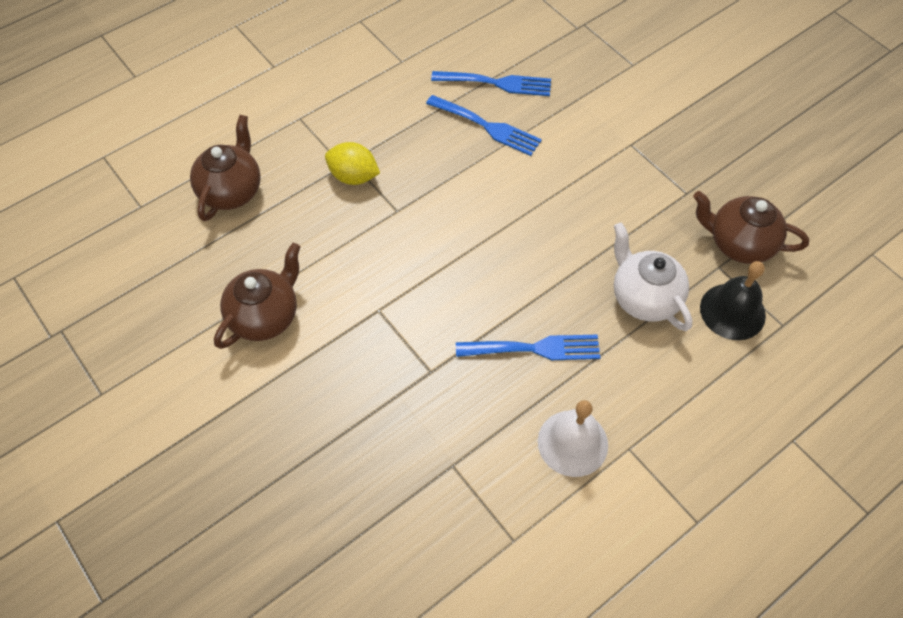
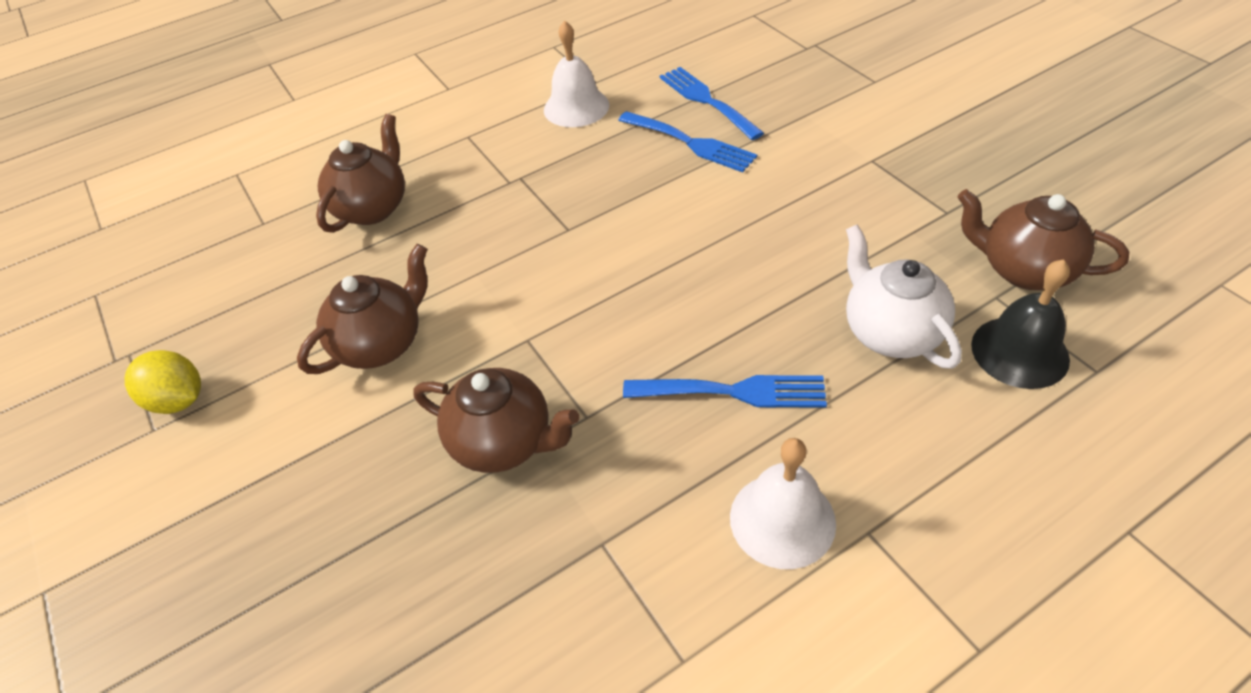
camera: 10 degrees right, 10 degrees down
(353, 176) = (521, 193): yellow lemon -> yellow lemon (178, 400)
(373, 394) = (504, 442): none -> brown teapot
(388, 88) = (576, 107): none -> white bell
(497, 83) = (706, 101): blue fork -> blue fork turned 135 degrees counterclockwise

